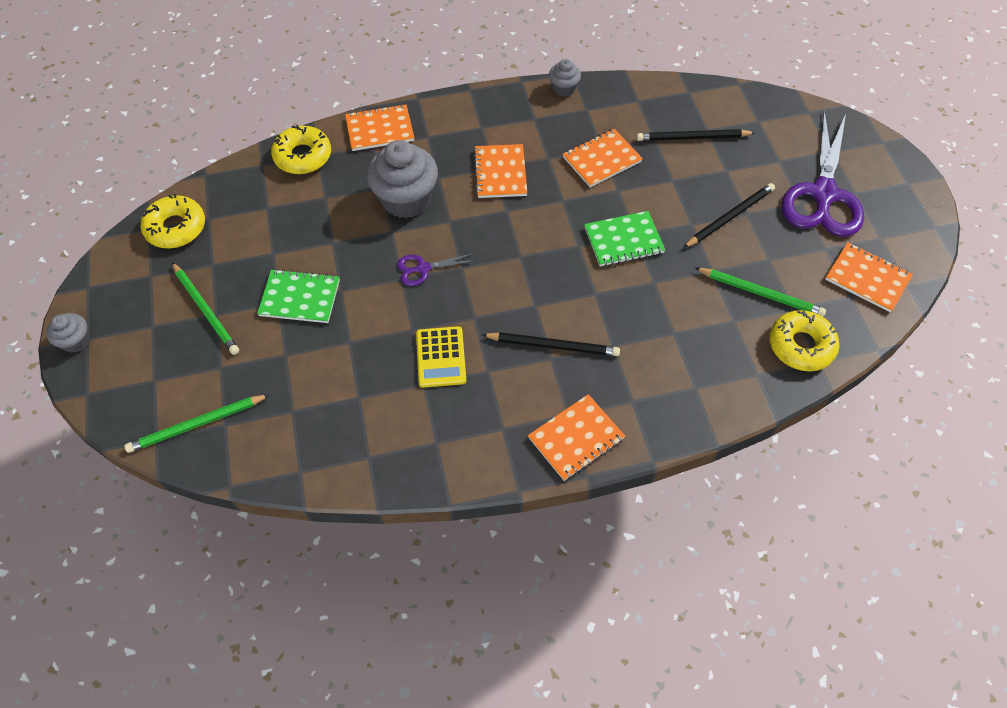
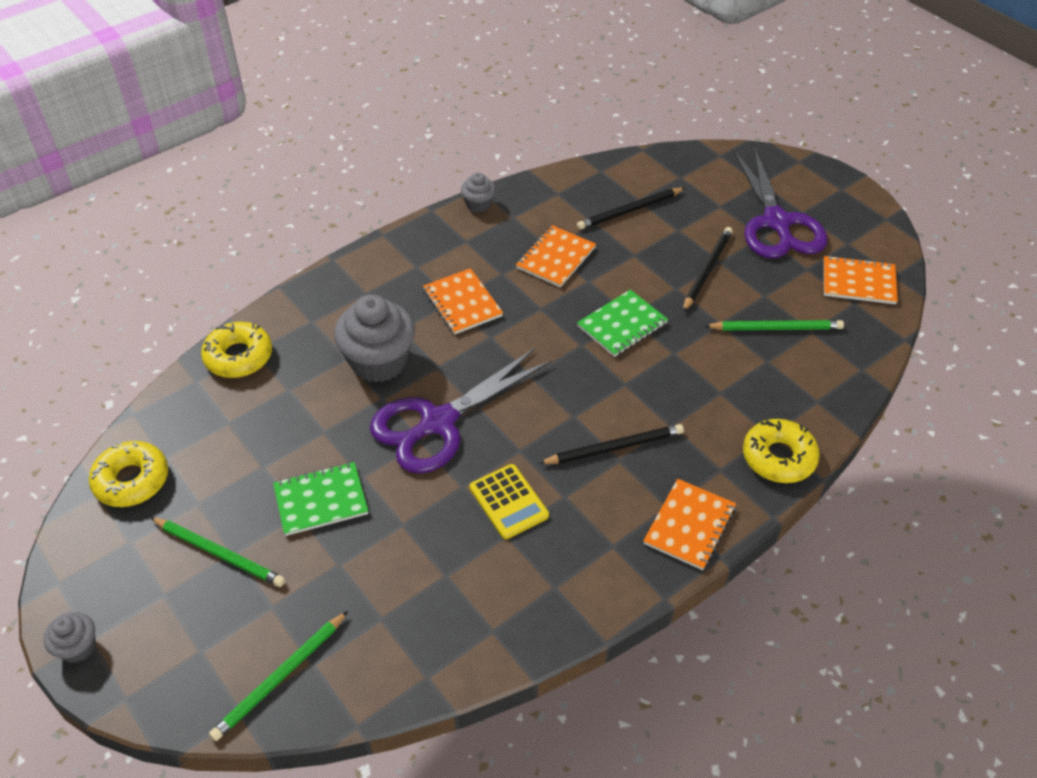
camera: 25 degrees left, 10 degrees down
(380, 129) = (309, 302): orange notebook -> none
(423, 269) = (438, 422): purple scissors -> purple scissors, size x2.23
(801, 345) = (839, 361): yellow donut -> yellow donut (778, 457)

